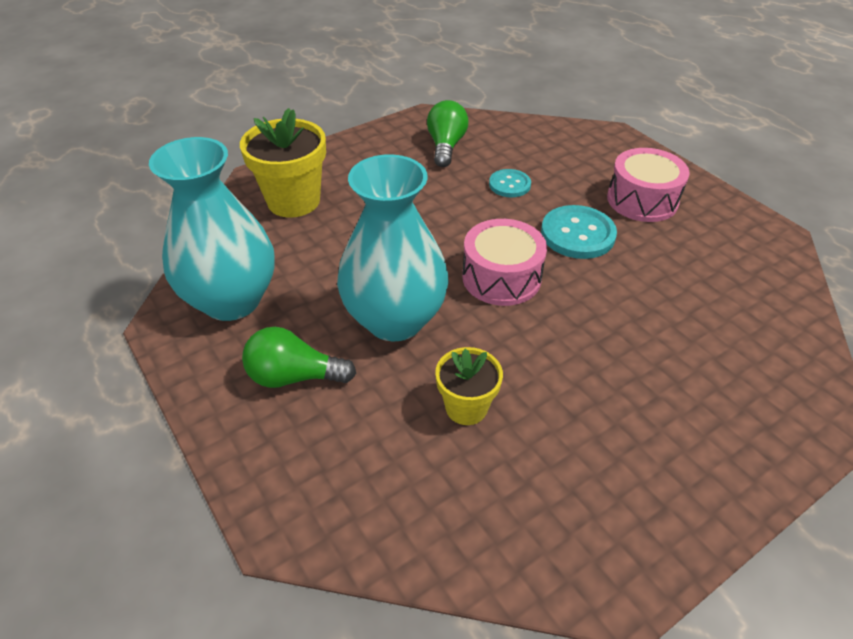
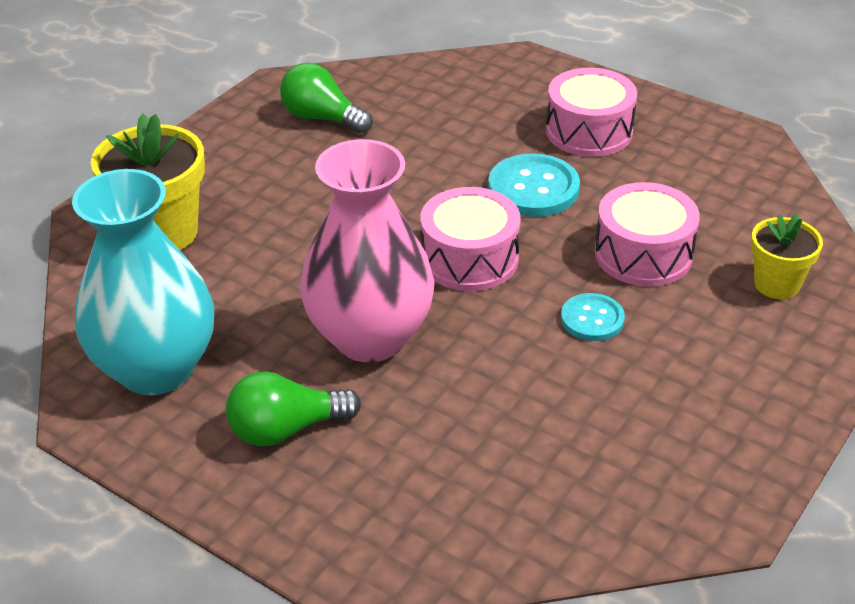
camera: 20 degrees left, 5 degrees down
(395, 319) = (370, 337): turquoise vase -> pink vase
(446, 146) = (322, 118): green light bulb -> green light bulb turned 45 degrees counterclockwise
(466, 407) = (499, 405): yellow flower pot -> yellow flower pot (777, 284)
(509, 184) = (426, 149): turquoise button -> turquoise button (592, 319)
(645, 311) = (643, 254): none -> pink drum

